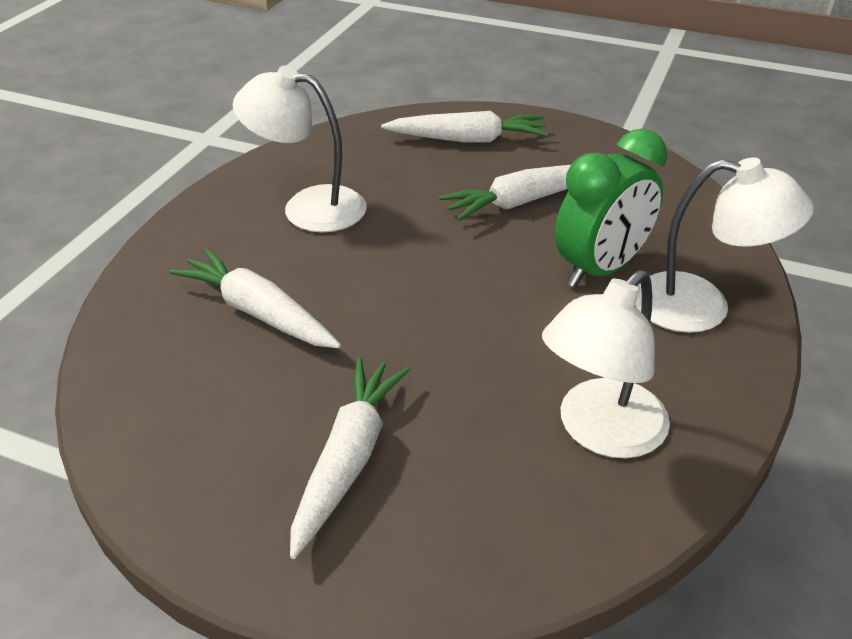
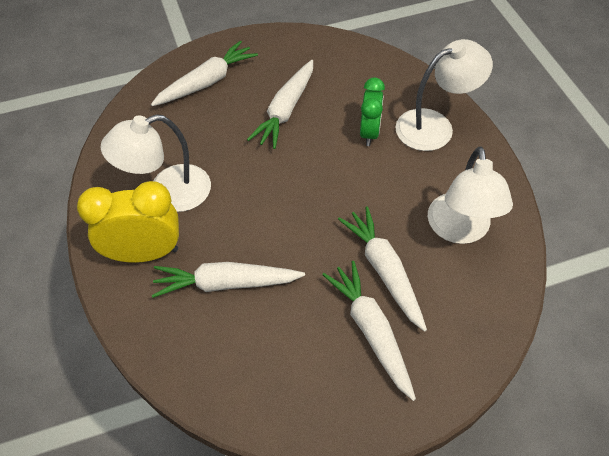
camera: 40 degrees left, 15 degrees up
(221, 242) = (144, 253): none -> yellow clock
(443, 410) = (384, 271): none -> white carrot
(600, 269) = (369, 133): green clock -> green clock, size x0.64

